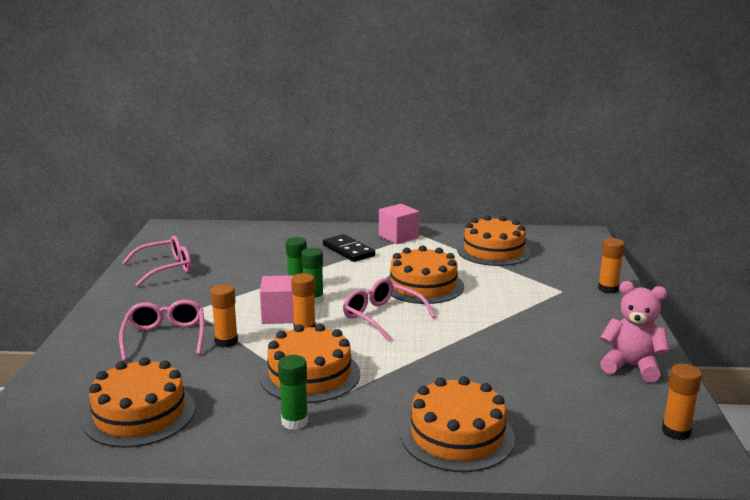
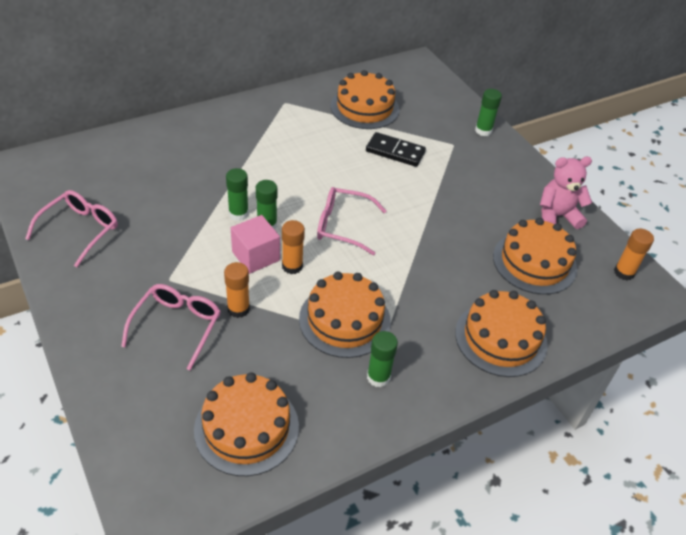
camera: 35 degrees left, 25 degrees up
(165, 338) = (176, 327): pink glasses -> pink glasses turned 60 degrees clockwise
(348, 250) = (240, 145): black domino -> black domino (395, 152)
(398, 237) = (269, 111): pink cube -> none
(423, 286) = (344, 173): orange cake -> orange cake (534, 262)
(608, 289) = (483, 131): orange glue stick -> green glue stick

